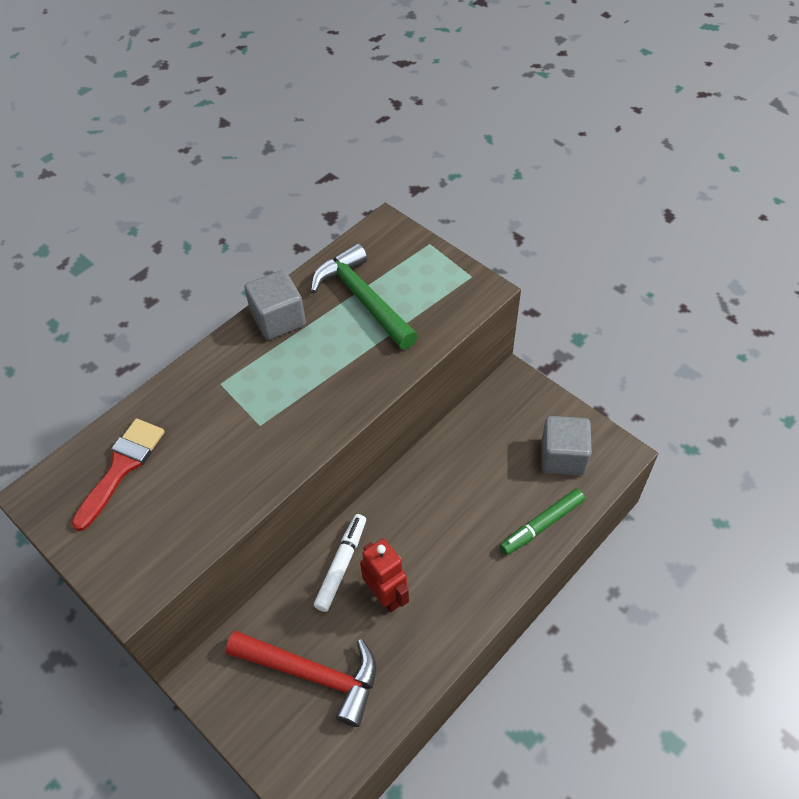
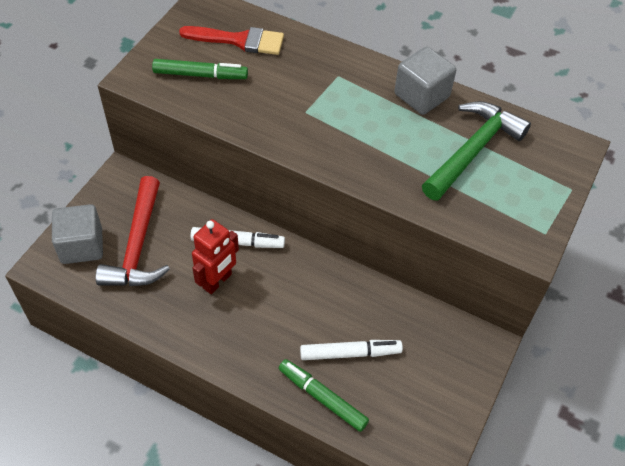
camera: 70 degrees right, 0 degrees up
(160, 519) = (200, 75): none -> green marker
(500, 490) = (350, 353): none -> white marker
(563, 457) = (408, 406): grey cube -> grey cube (82, 246)

